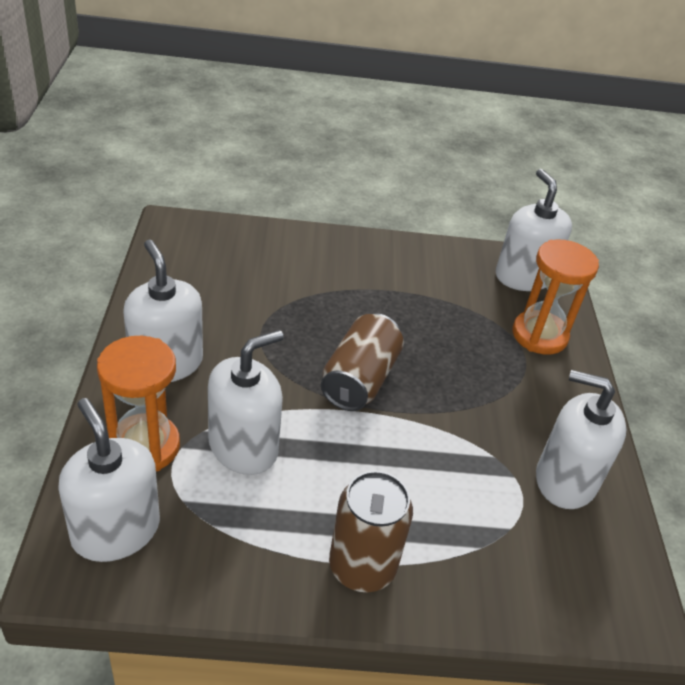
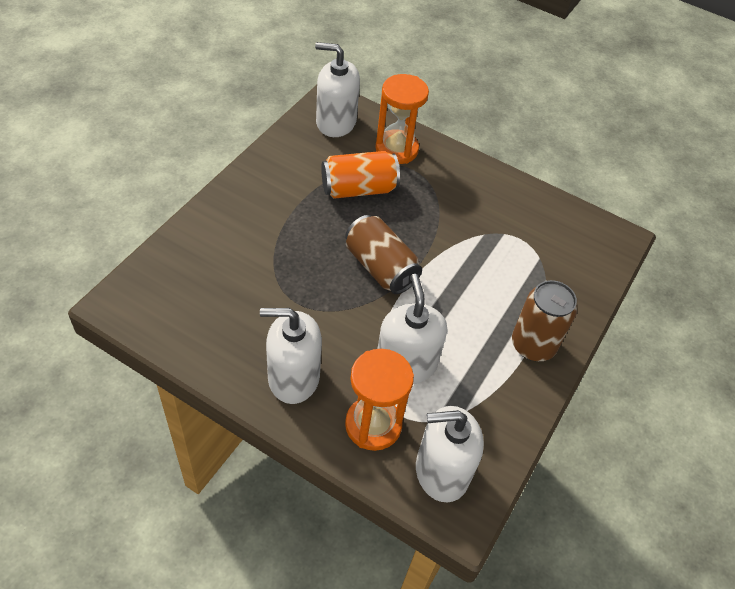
camera: 60 degrees left, 10 degrees up
(451, 325) = (358, 189): none -> orange can
(565, 480) = (518, 211): white soap dispenser -> none

